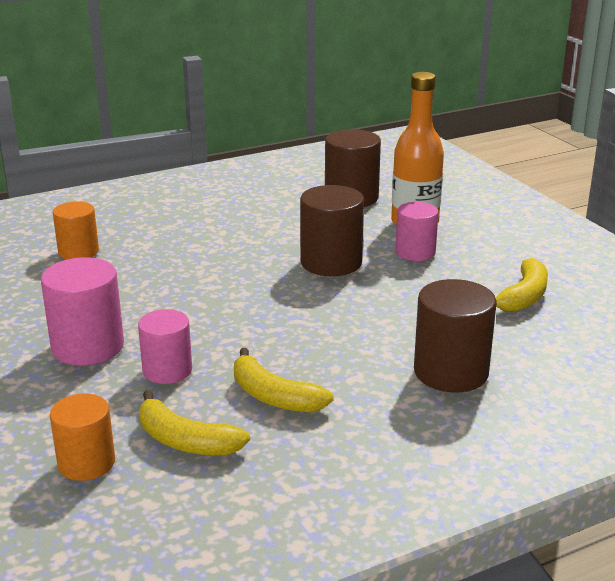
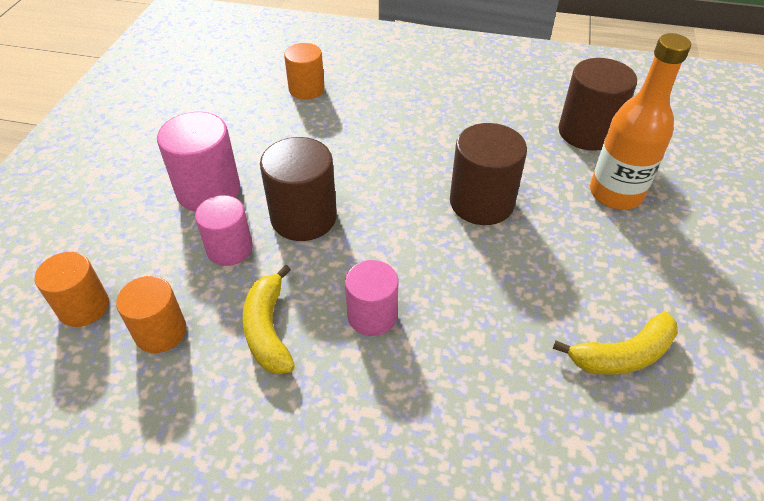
camera: 40 degrees right, 20 degrees up
(185, 441) = (160, 332): yellow banana -> orange cylinder
(415, 252) = (574, 232): pink cylinder -> pink cylinder (372, 315)
(451, 372) = (439, 405): brown cylinder -> brown cylinder (303, 217)

